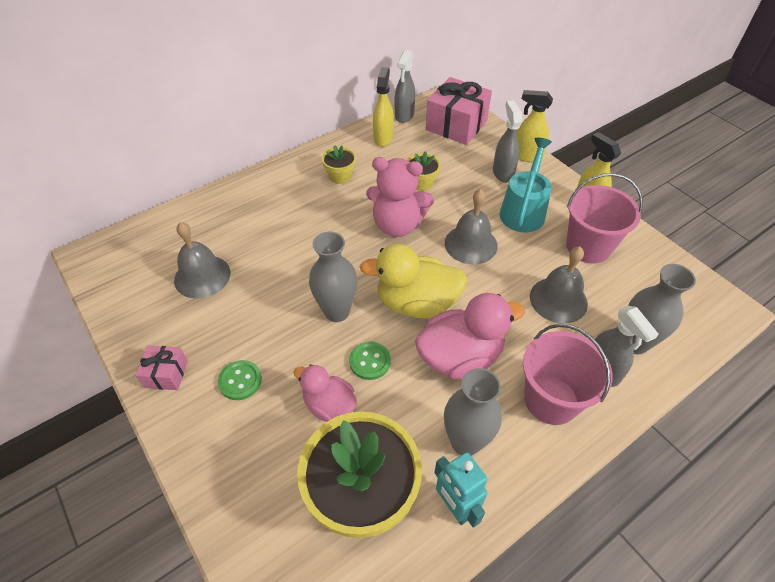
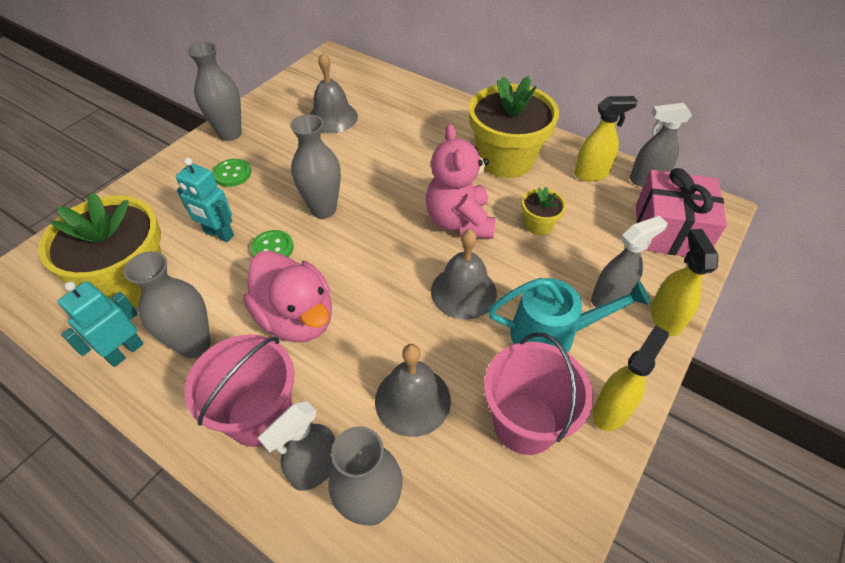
camera: 70 degrees right, 0 degrees up
(166, 374) = (230, 134): pink gift -> grey vase
(329, 405) = (219, 234): pink duck -> turquoise robot
(340, 176) = (506, 159): yellow flower pot -> yellow flower pot, size x2.19
(416, 303) = (356, 264): yellow duck -> none

